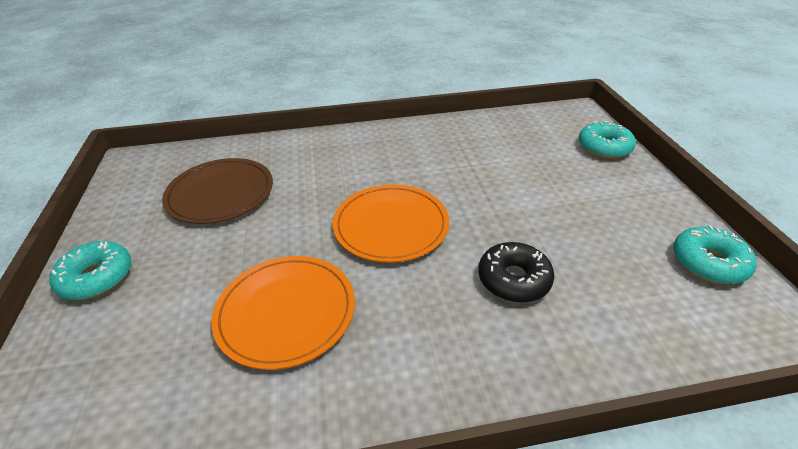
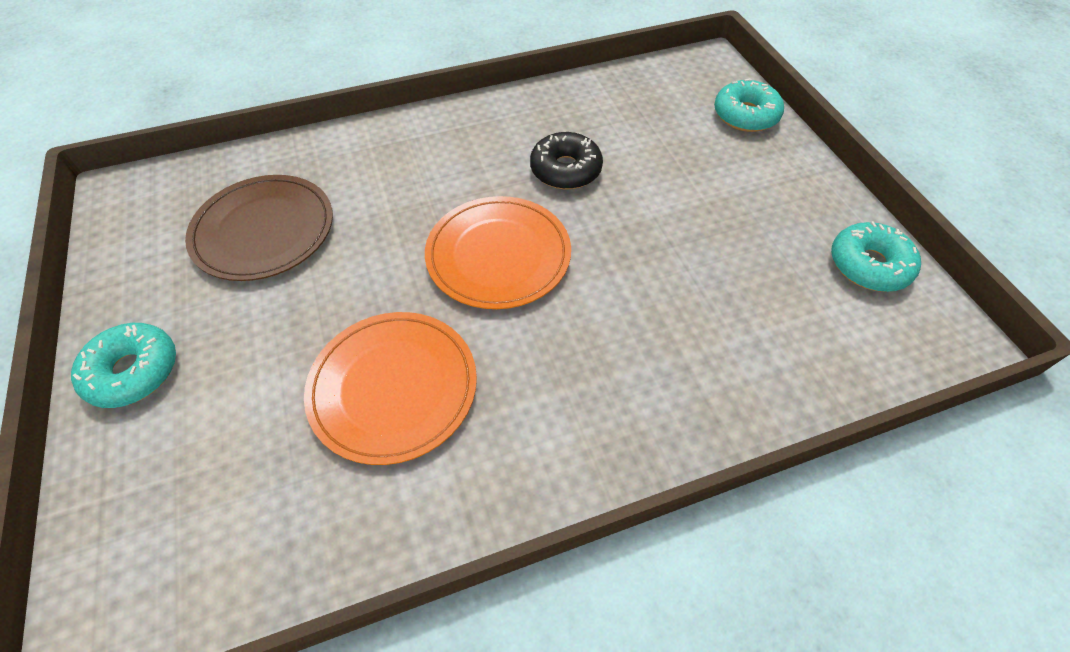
camera: 10 degrees left, 15 degrees up
(514, 279) = (655, 312): black donut -> black donut (565, 170)

